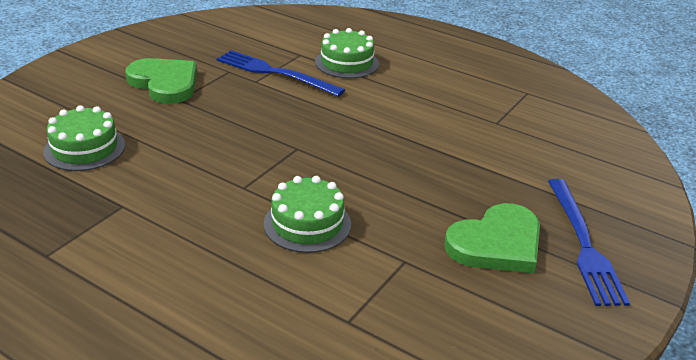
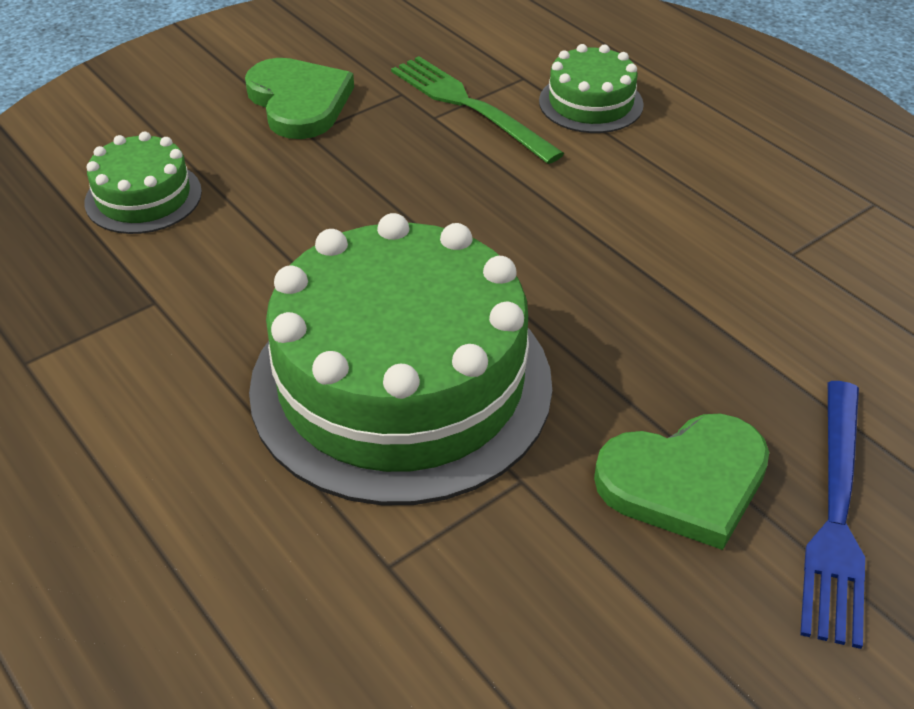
camera: 20 degrees right, 10 degrees up
(276, 73) = (471, 107): blue fork -> green fork
(307, 224) = (401, 384): green cake -> green cake, size x2.21

